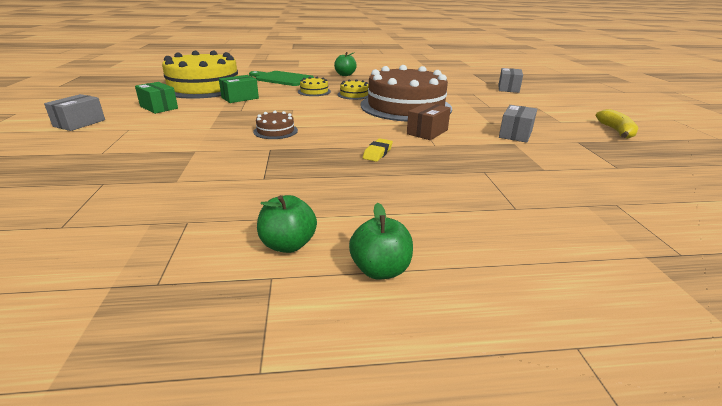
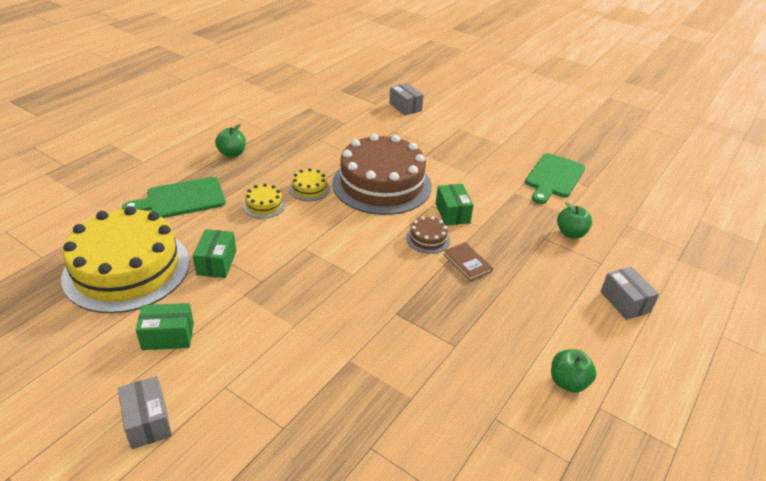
camera: 50 degrees left, 10 degrees up
(275, 131) = (355, 289): brown cake -> brown cake (428, 239)
(377, 153) = (467, 263): yellow eraser -> brown book
(380, 270) = (623, 359): green apple -> green apple (570, 233)
(427, 132) = (452, 213): brown box -> green box
(515, 134) = (501, 180): grey box -> grey box (624, 302)
(581, 150) = (554, 178): none -> green cutting board
(616, 131) = (541, 140): yellow banana -> none

